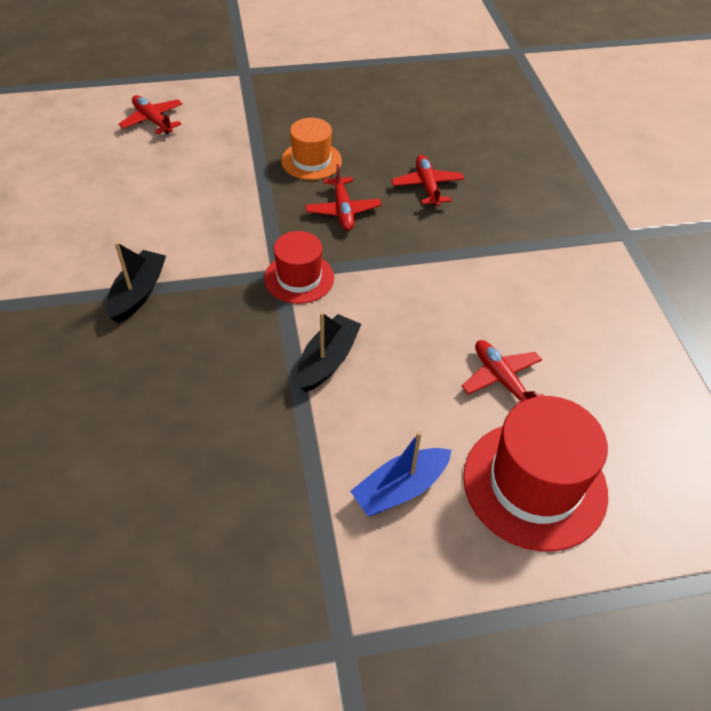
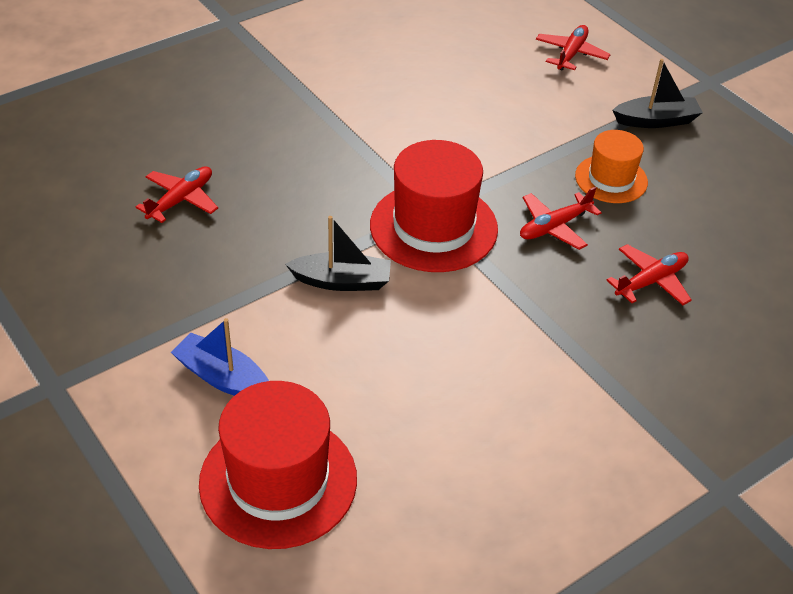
camera: 65 degrees right, 5 degrees down
(138, 293) = (342, 134): black boat -> black boat (656, 120)
(299, 278) = (433, 227): red hat -> red hat, size x1.68
(501, 379) = (399, 421): red plane -> red plane (181, 200)

